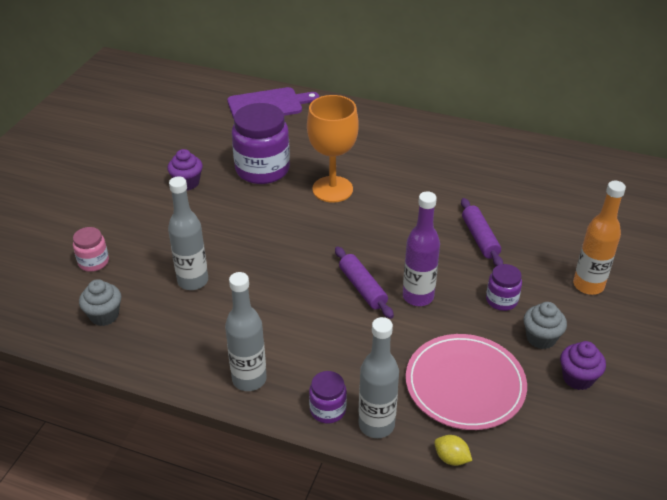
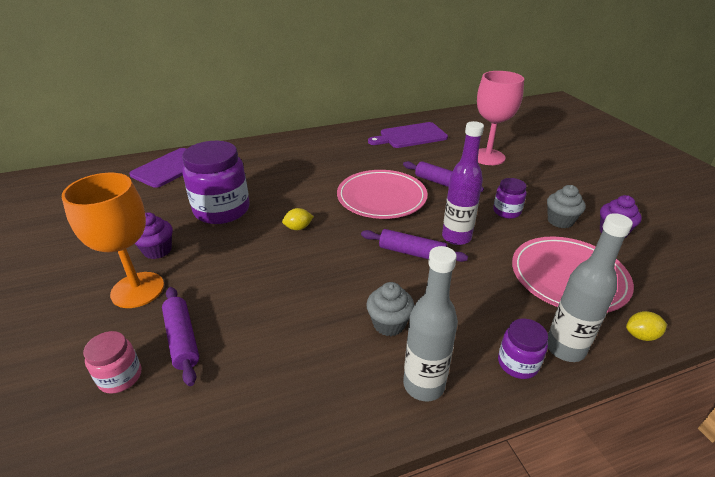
camera: 40 degrees left, 5 degrees down
(104, 315) = (195, 427): grey cupcake -> grey cupcake (389, 324)
(144, 259) = (182, 339): none -> purple rolling pin
(193, 281) = (260, 330): grey bottle -> none
(301, 217) = (298, 228): none -> yellow lemon
(332, 189) = (299, 199): orange goblet -> orange goblet (137, 290)
(403, 224) = (381, 197): none -> pink plate
(524, 170) = (410, 136): none -> purple cutting board
(574, 235) = (487, 157): none -> pink goblet
(588, 285) = (535, 179): orange bottle -> none

